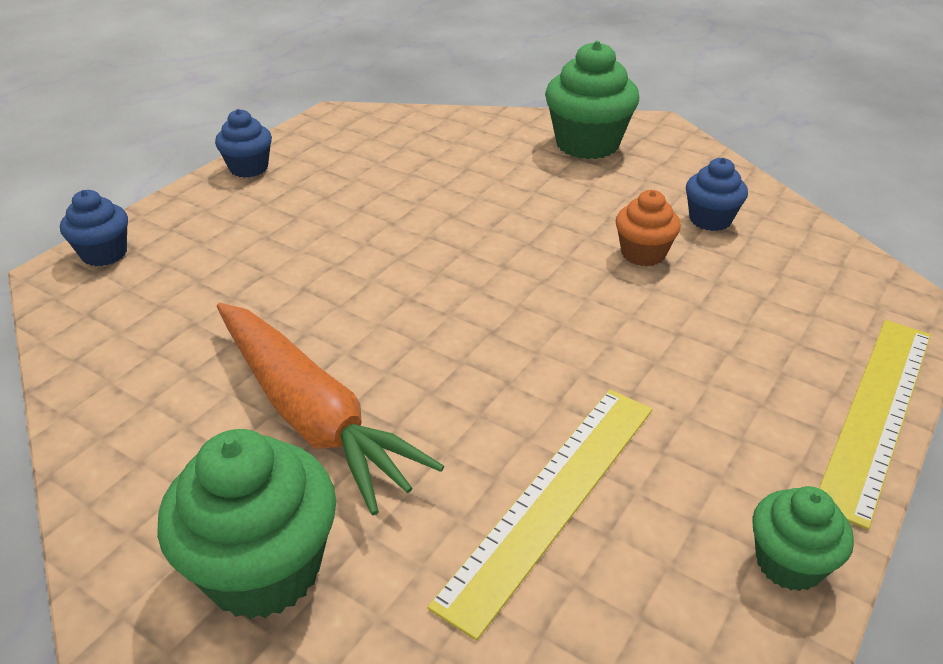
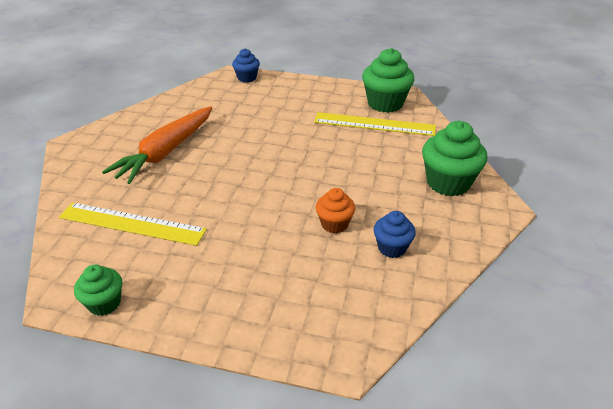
camera: 70 degrees right, 0 degrees up
(249, 168) = (333, 87): blue cupcake -> none
(263, 569) = (87, 164): green cupcake -> green cupcake (385, 103)
(876, 412) = (222, 336): yellow ruler -> yellow ruler (374, 124)

